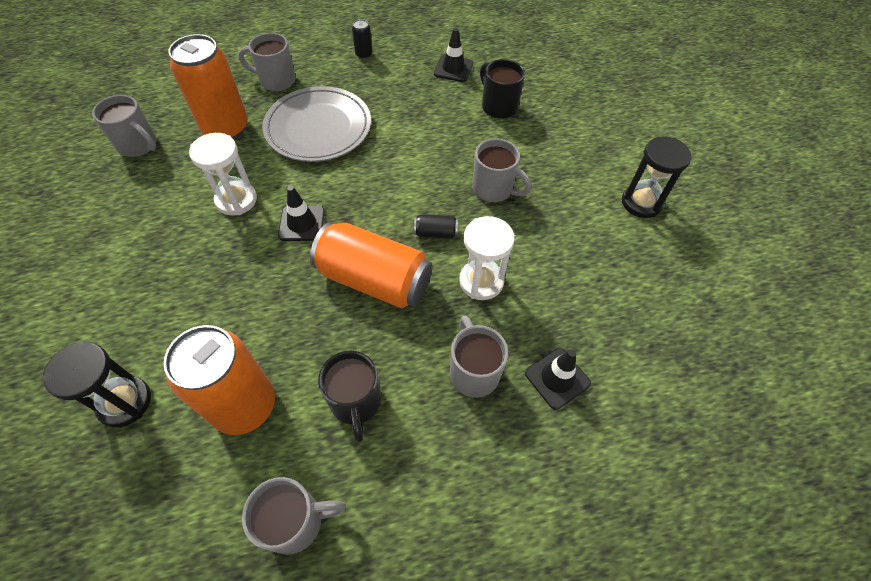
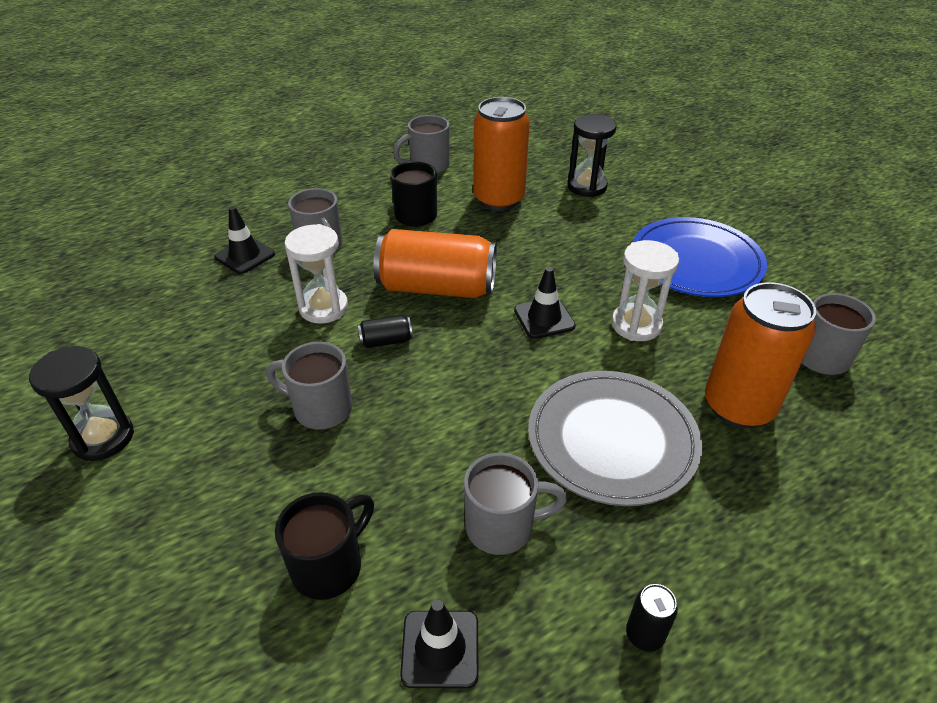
camera: 165 degrees right, 15 degrees down
(127, 249) = (696, 262): none -> blue plate
(276, 80) = (750, 514): grey mug -> grey mug (502, 527)
(498, 106) = (329, 566): black mug -> black mug turned 90 degrees counterclockwise

